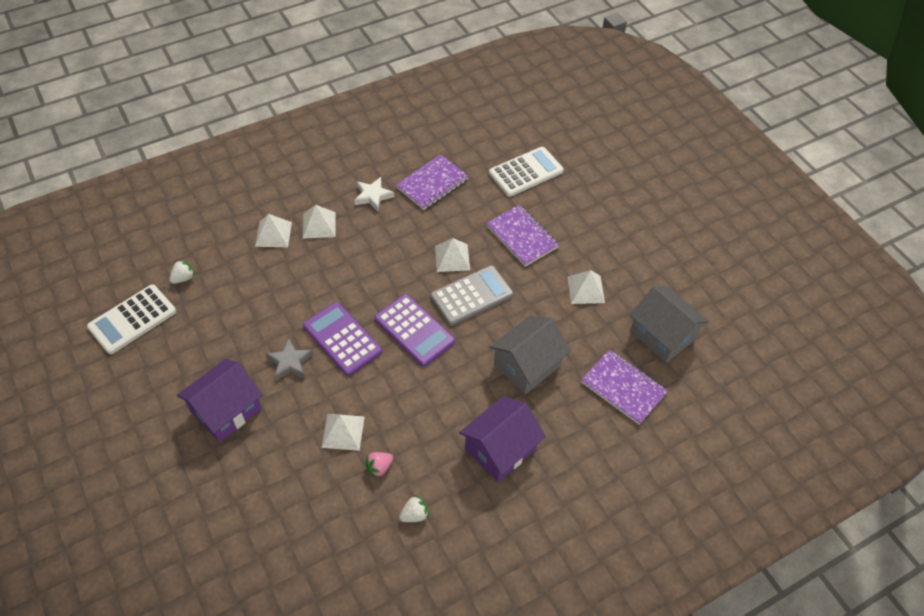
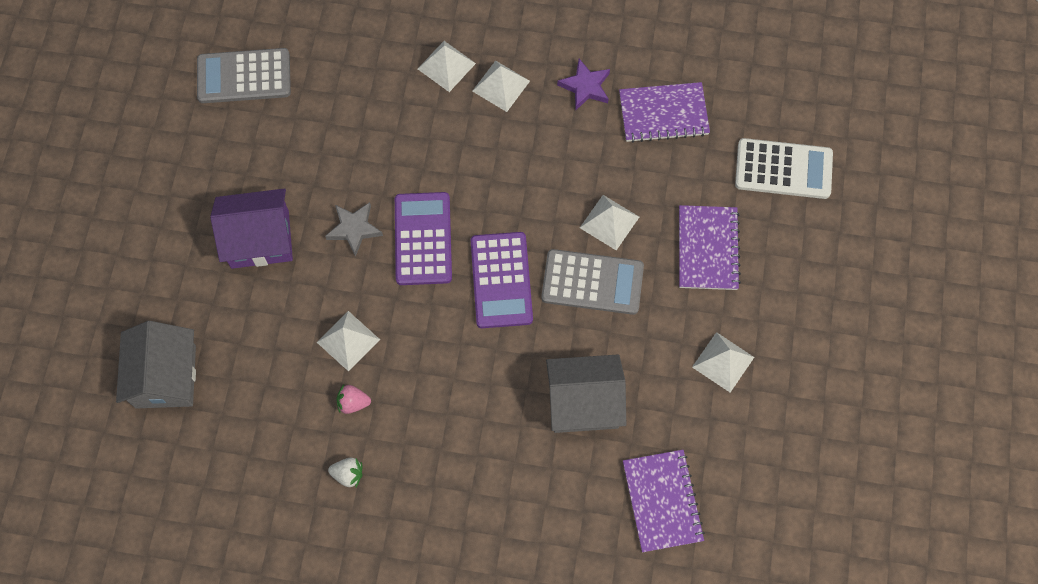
camera: 40 degrees right, 15 degrees up
(132, 319) = (244, 76): white calculator -> grey calculator
(183, 278) = (322, 60): white strawberry -> none
(373, 196) = (585, 87): white star -> purple star
(500, 449) = (481, 471): purple house -> none
(662, 335) = (760, 475): grey house -> grey house (166, 376)

